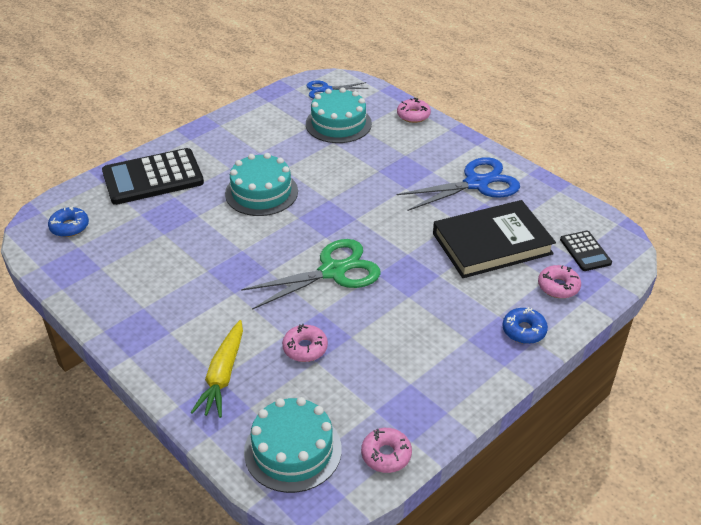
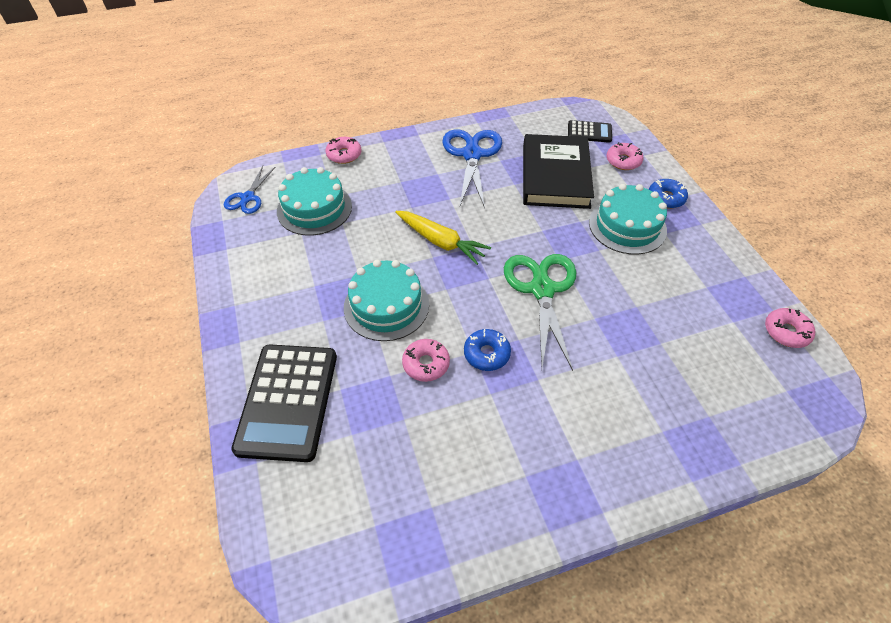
camera: 65 degrees left, 10 degrees up
(69, 227) = (327, 527): blue donut -> blue donut (486, 354)
(223, 375) = (659, 426): yellow carrot -> yellow carrot (440, 242)
(293, 450) = (771, 398): turquoise cake -> turquoise cake (627, 226)
(305, 348) = (641, 346): pink donut -> pink donut (426, 364)

